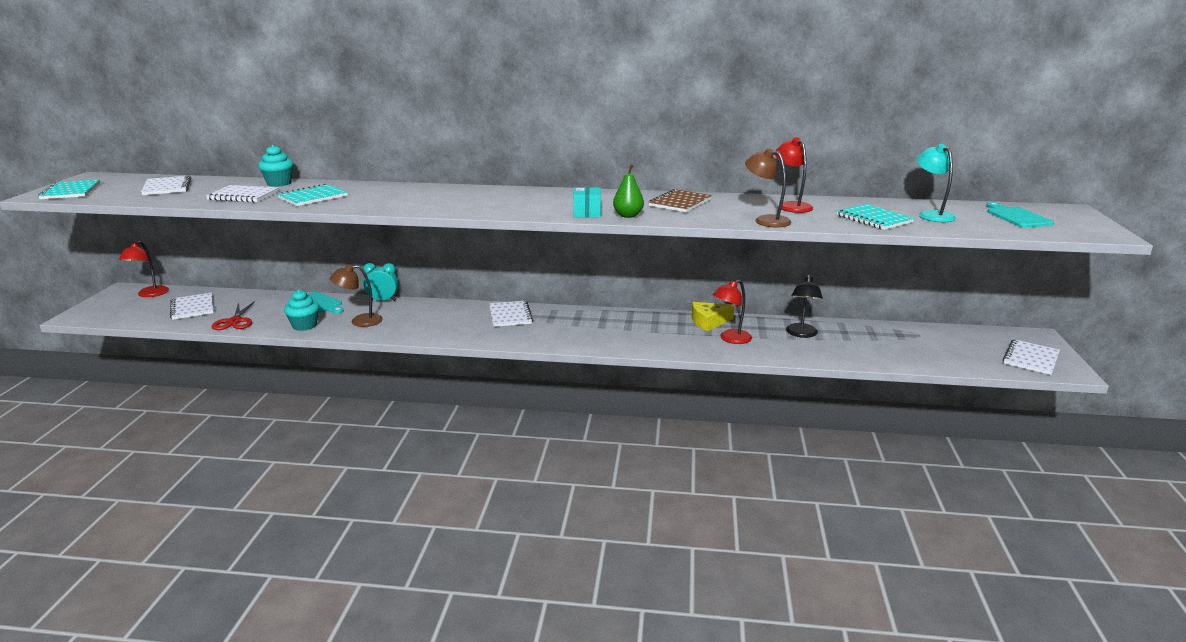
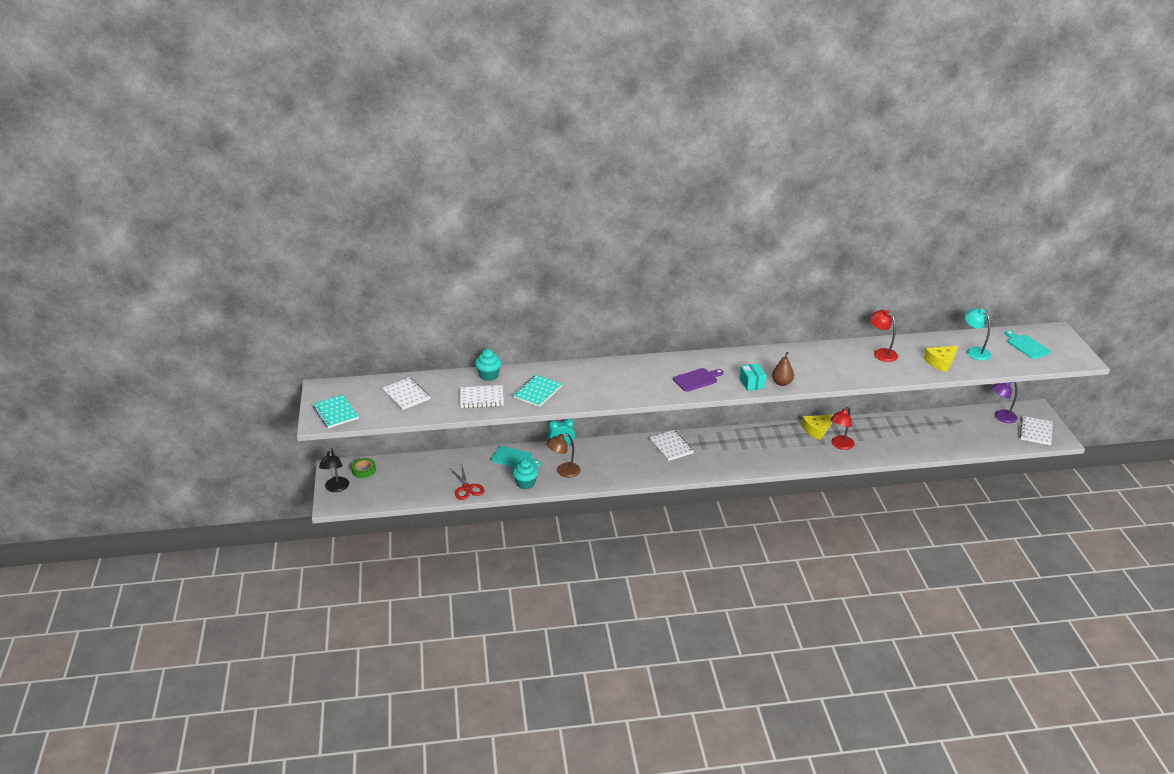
camera: 15 degrees left, 10 degrees up
(149, 294) = (364, 470): red lamp -> green tape
(192, 308) = (417, 479): white notebook -> none
(519, 204) = (697, 379): none -> purple cutting board
(628, 216) = (782, 383): green pear -> brown pear
(680, 203) = (806, 360): brown notebook -> none
(765, 220) = (874, 375): brown lamp -> none
(801, 334) = (885, 432): black lamp -> black lamp (336, 488)
(873, 219) = (941, 362): turquoise notebook -> yellow cheese
(980, 338) = (1001, 417): none -> purple lamp

